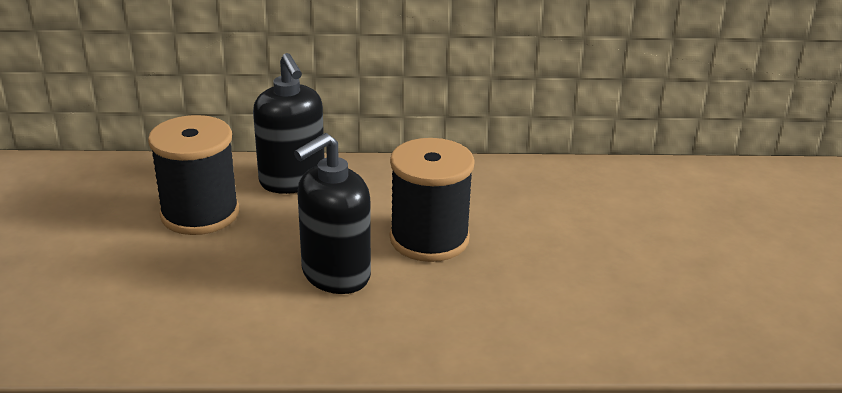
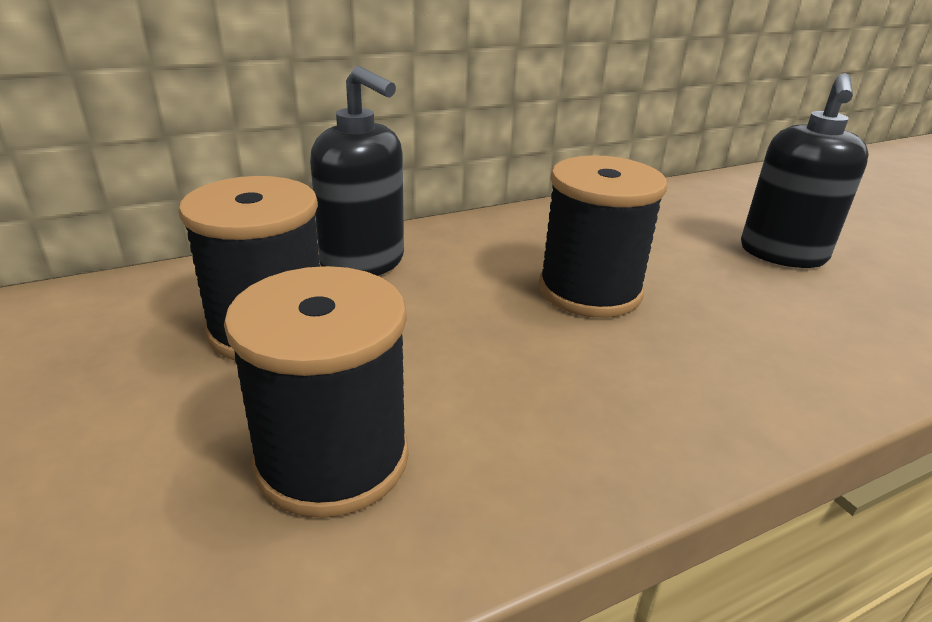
camera: 25 degrees left, 0 degrees up
(179, 296) = (332, 458): none -> black spool
(335, 275) = (528, 361): black soap dispenser -> black soap dispenser (782, 254)

